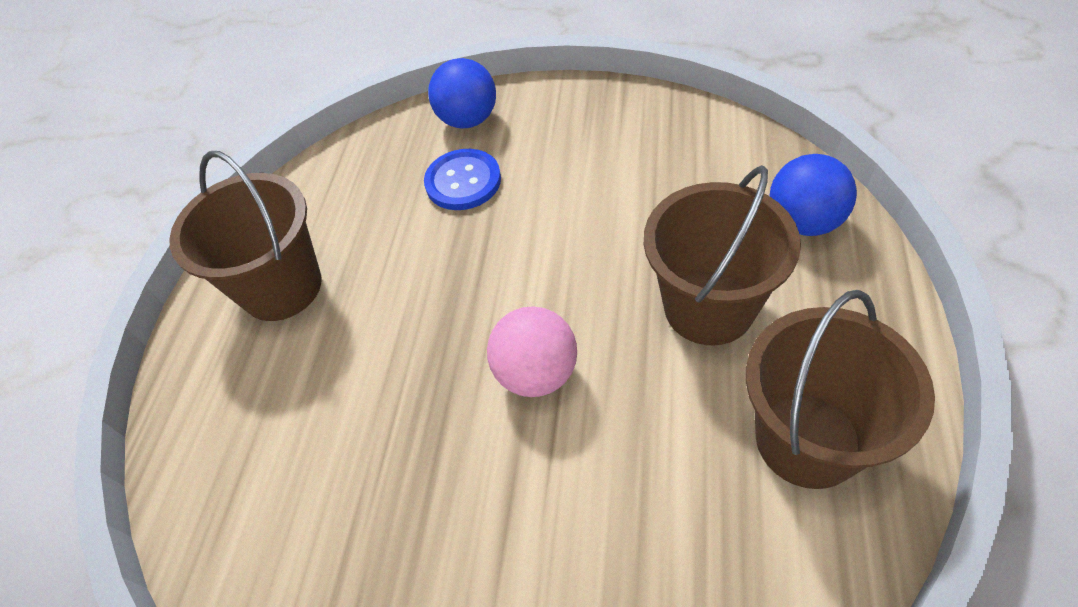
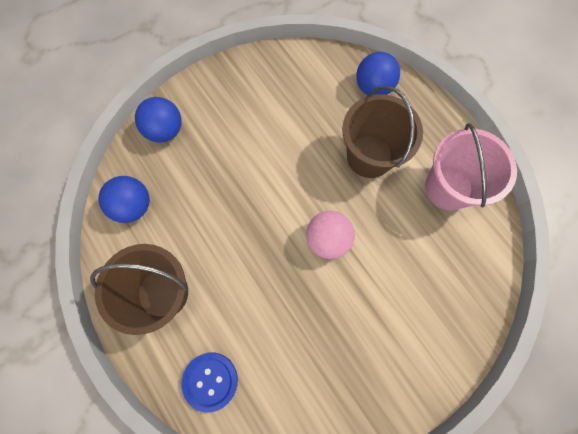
camera: 50 degrees left, 20 degrees up
(353, 176) = (133, 206): none -> blue ball
(463, 181) = (199, 168): blue button -> blue button (210, 381)
(807, 440) = (448, 188): brown bucket -> pink bucket

